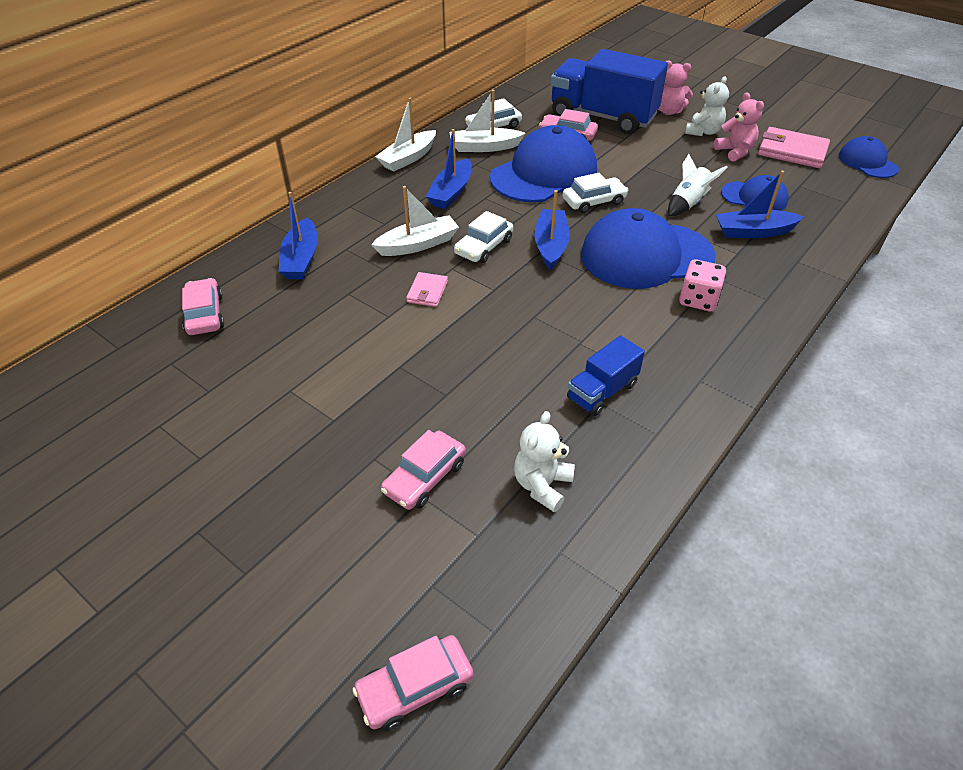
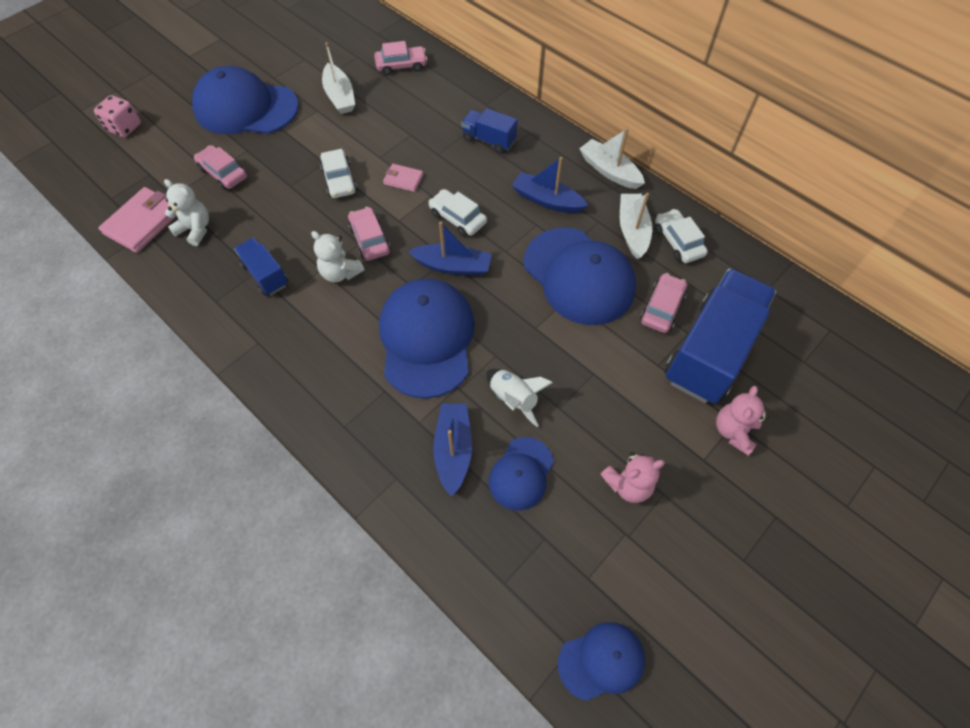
camera: 95 degrees right, 15 degrees up
(273, 480) = (246, 108): none -> blue cap
(301, 259) = (457, 108): blue boat -> none
(361, 232) = (489, 140): none -> blue truck
(415, 687) = (96, 166): pink car -> pink car (370, 239)
(418, 244) = (467, 175): white boat -> white boat (340, 96)
(594, 201) = (523, 311): white car -> white car (339, 180)
(698, 300) = (354, 367): pink dice -> pink dice (124, 127)
(703, 132) = (679, 460): white teddy bear -> white teddy bear (340, 273)
(792, 151) = (630, 561): pink wallet -> pink wallet (143, 222)

